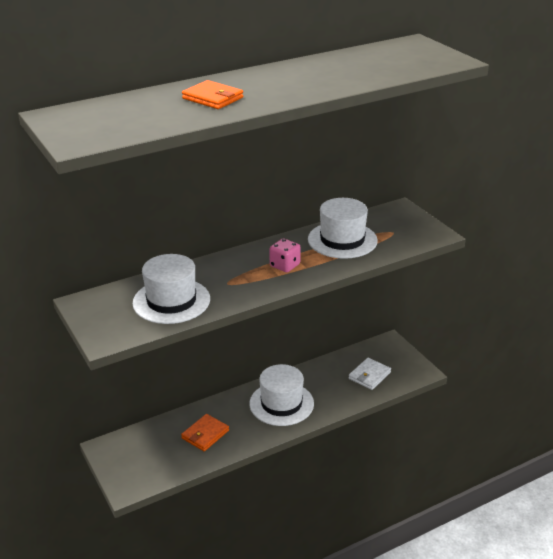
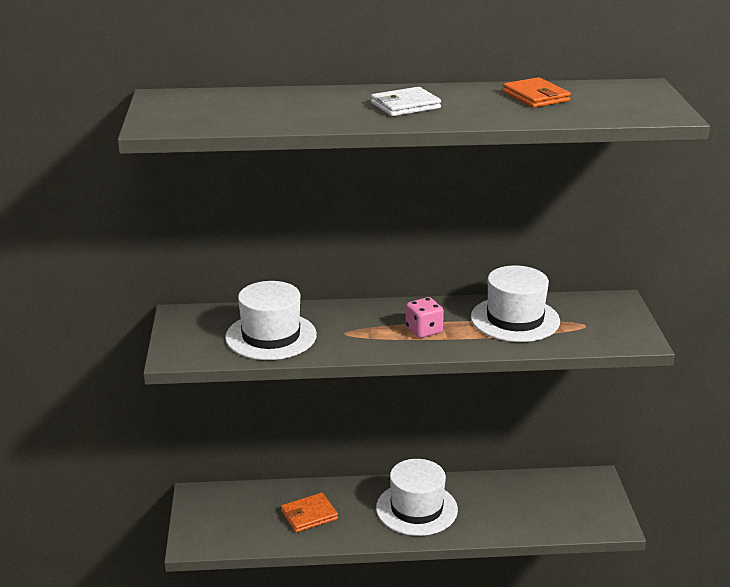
camera: 25 degrees right, 5 degrees down
(212, 98) = (337, 107): orange wallet -> orange wallet (535, 96)
(369, 375) = (544, 509): white wallet -> white wallet (405, 105)

